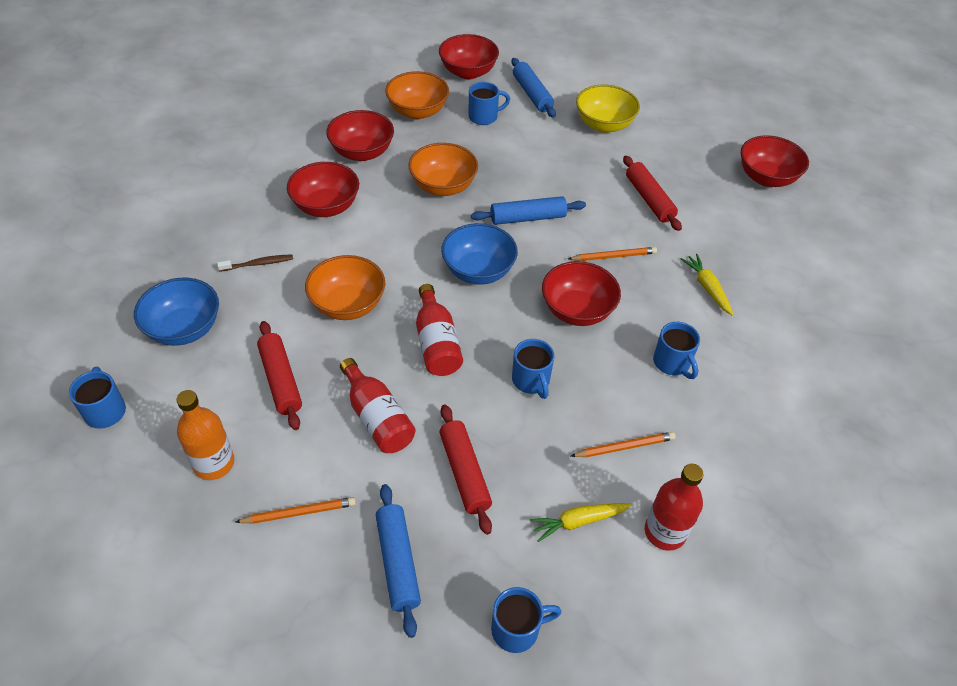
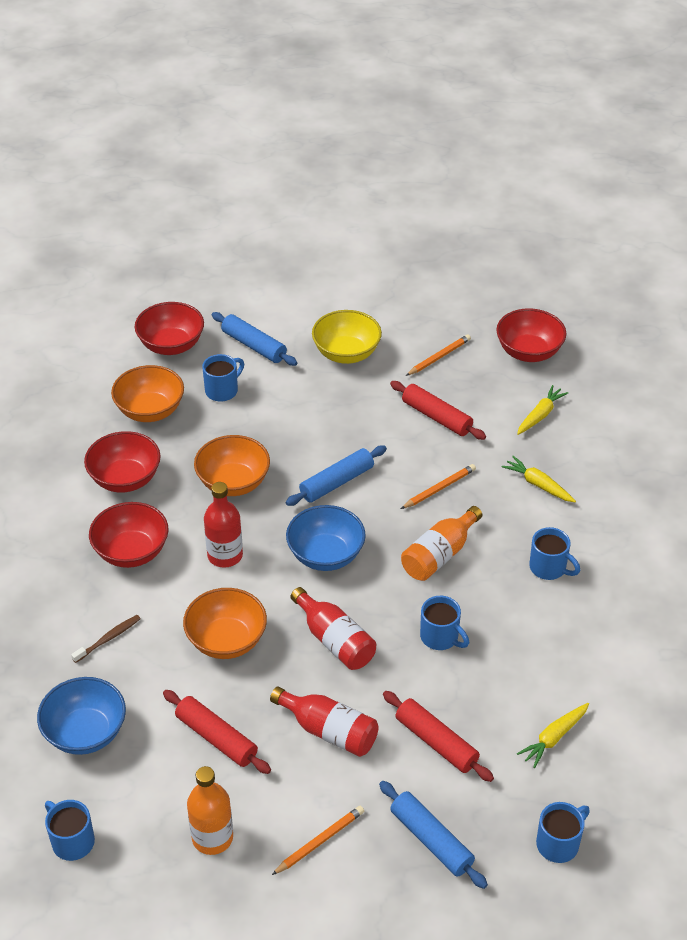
camera: 25 degrees left, 5 degrees down
(577, 310) = (439, 555): red bowl -> orange bottle
(624, 447) = (553, 659): orange pencil -> orange pencil (439, 357)
(665, 532) = (625, 714): red bottle -> red bottle (225, 555)
(745, 231) = (540, 415): none -> yellow carrot

